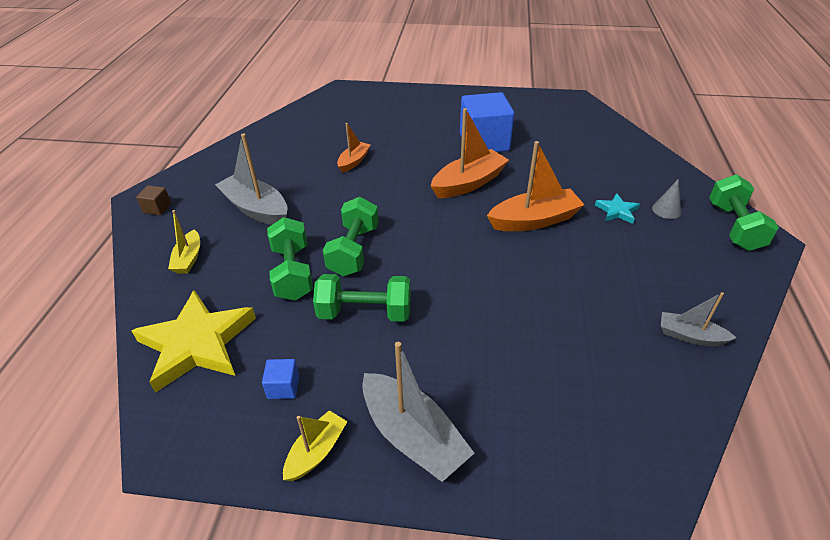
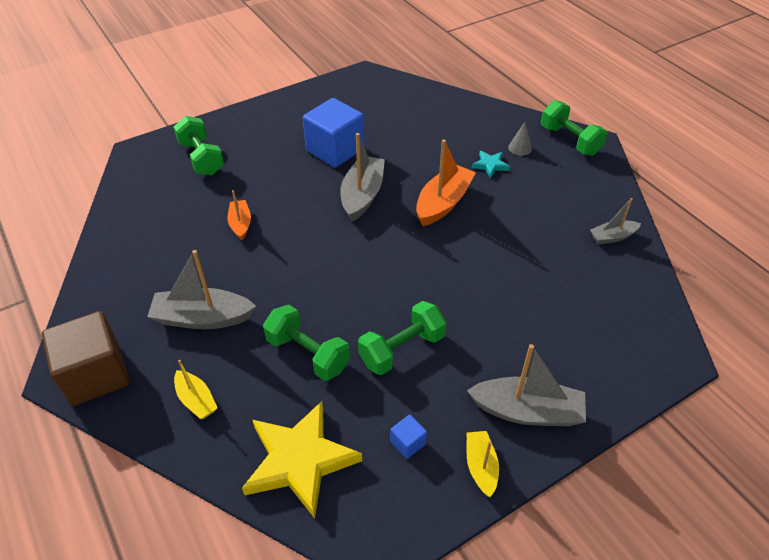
camera: 40 degrees left, 5 degrees up
(157, 208) = (96, 375): brown cube -> brown cube, size x2.37
(354, 250) = (336, 305): green dumbbell -> green dumbbell (201, 158)
(468, 183) = (362, 195): orange boat -> grey boat

